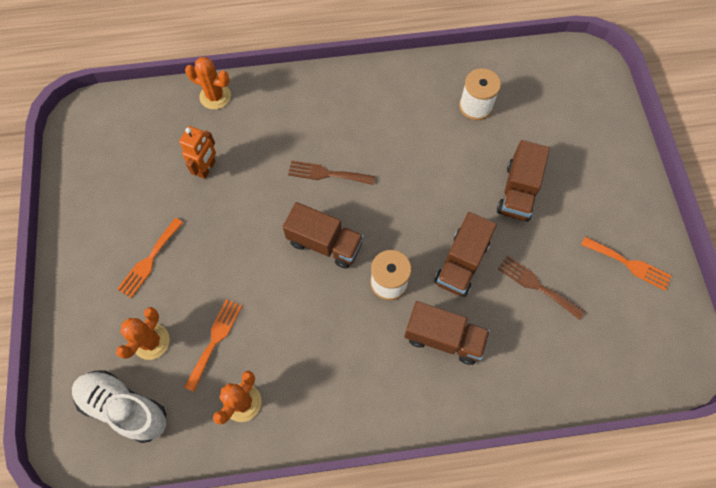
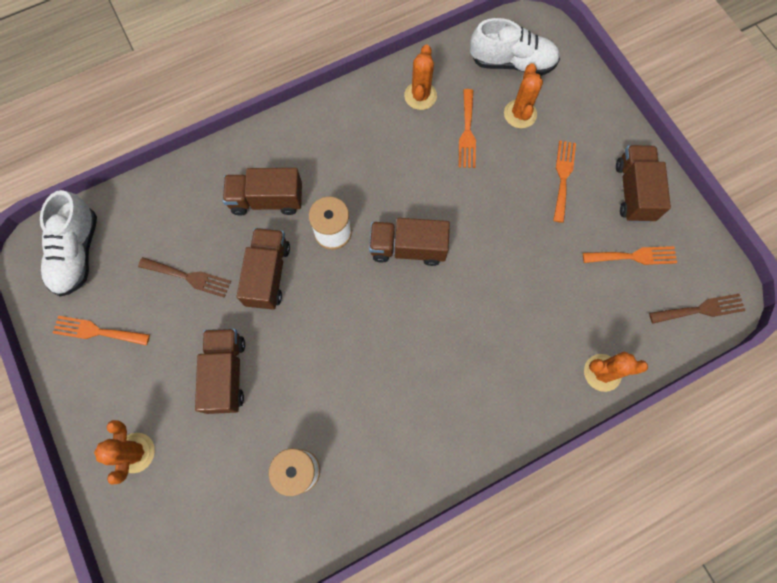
camera: 160 degrees right, 5 degrees up
(95, 224) = (634, 191): none -> brown truck
(133, 170) = (634, 256): none -> orange fork
(207, 168) = (562, 284): orange robot -> none
(327, 174) = (436, 322): brown fork -> brown fork (700, 309)
(603, 158) = (135, 452): none -> orange cactus
(645, 347) = (77, 253): none -> white shoe

